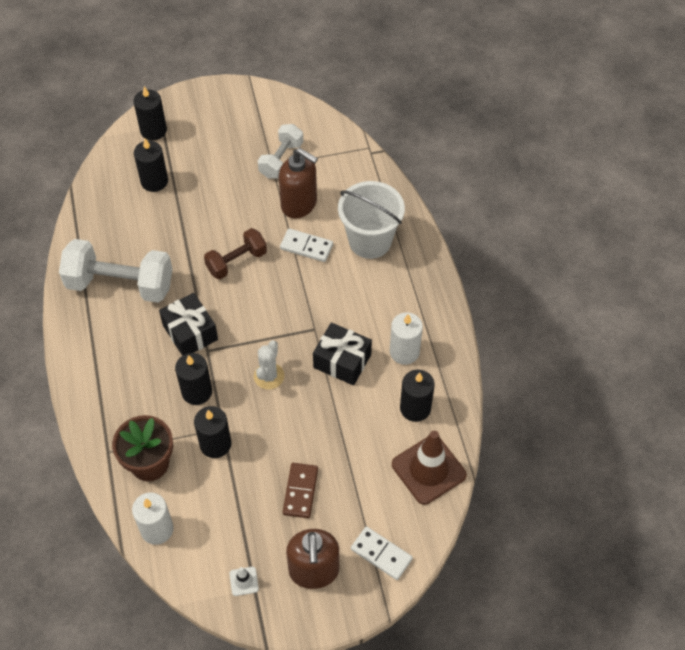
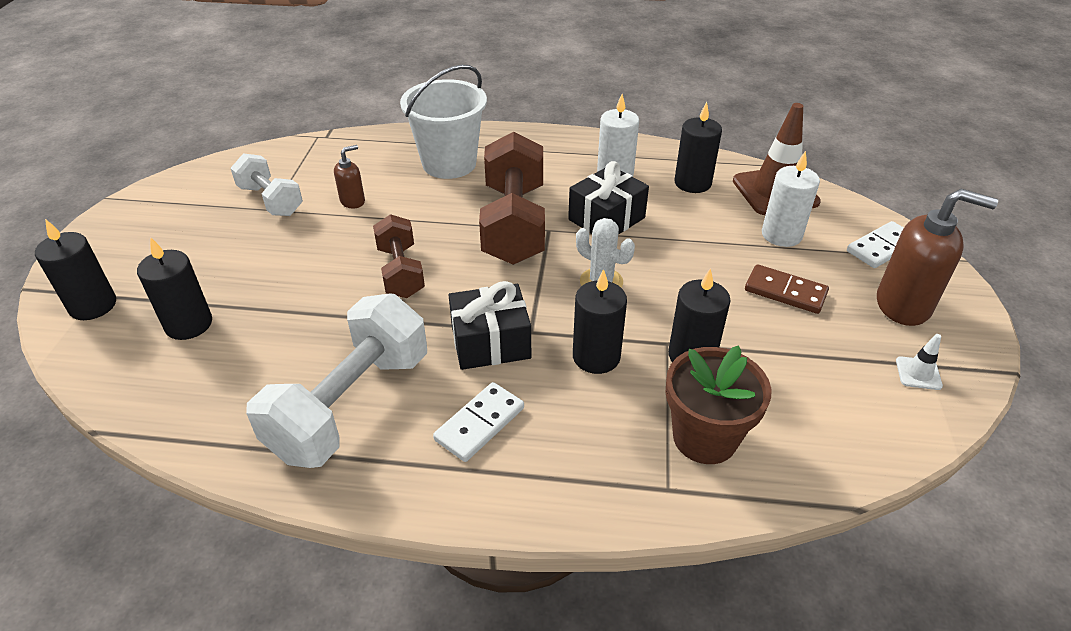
camera: 70 degrees left, 15 degrees down
(157, 529) = (825, 453): white candle -> white candle (781, 235)
(299, 204) = (353, 201): brown soap dispenser -> brown soap dispenser, size x0.51
(306, 247) = (422, 209): white domino -> white domino (480, 424)
(312, 306) = (514, 224): none -> brown dumbbell

